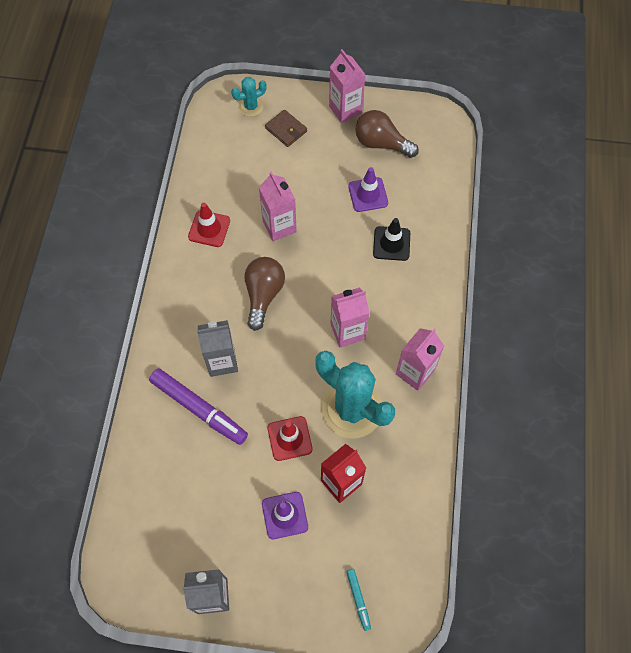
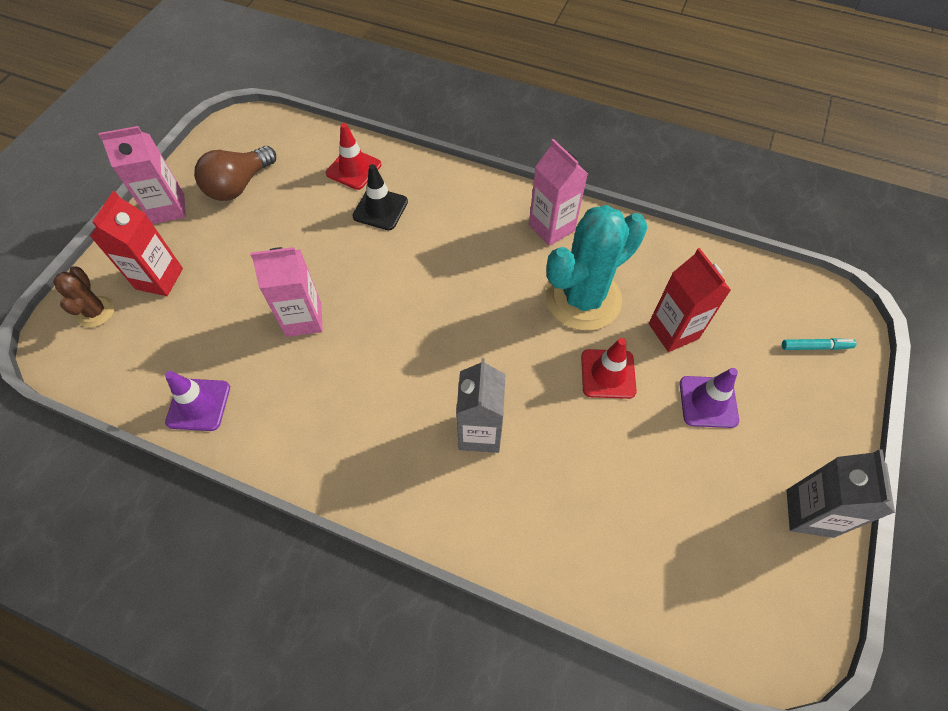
camera: 75 degrees left, 5 degrees down
(199, 409) = (543, 477): purple marker -> none
(209, 229) = (267, 407): red traffic cone -> red traffic cone (353, 169)
(251, 107) = (96, 312): turquoise cactus -> brown cactus
(263, 295) = (398, 360): brown light bulb -> none
(286, 130) = (159, 279): brown wallet -> red carton
(347, 331) = (481, 279): pink carton -> none
(368, 194) = (303, 215): purple traffic cone -> purple traffic cone (198, 404)

